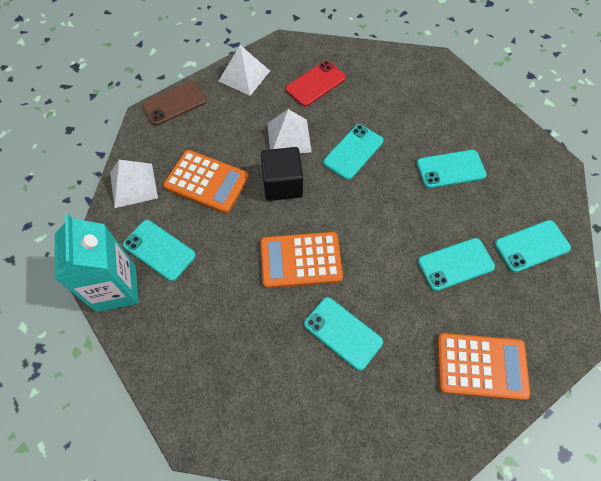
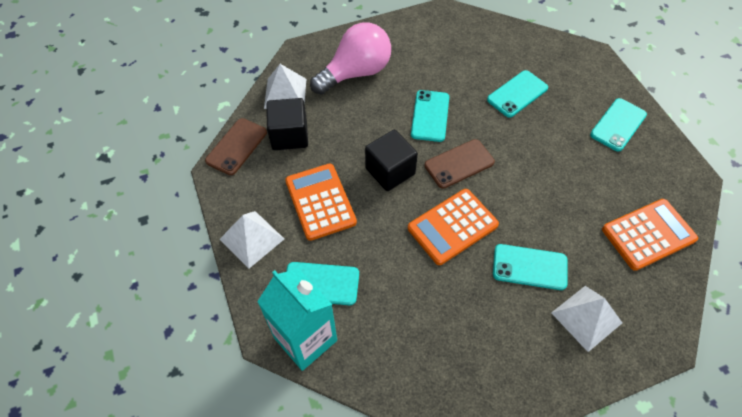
camera: 30 degrees left, 5 degrees down
(206, 182) = (320, 202): orange calculator -> orange calculator turned 105 degrees counterclockwise
(222, 113) = (289, 135): none -> black cube
(289, 137) = (366, 129): white pyramid -> white pyramid (586, 317)
(315, 84) = (356, 73): red phone -> pink light bulb
(347, 207) = (459, 164): none -> brown phone
(455, 264) = (574, 167): turquoise phone -> none

